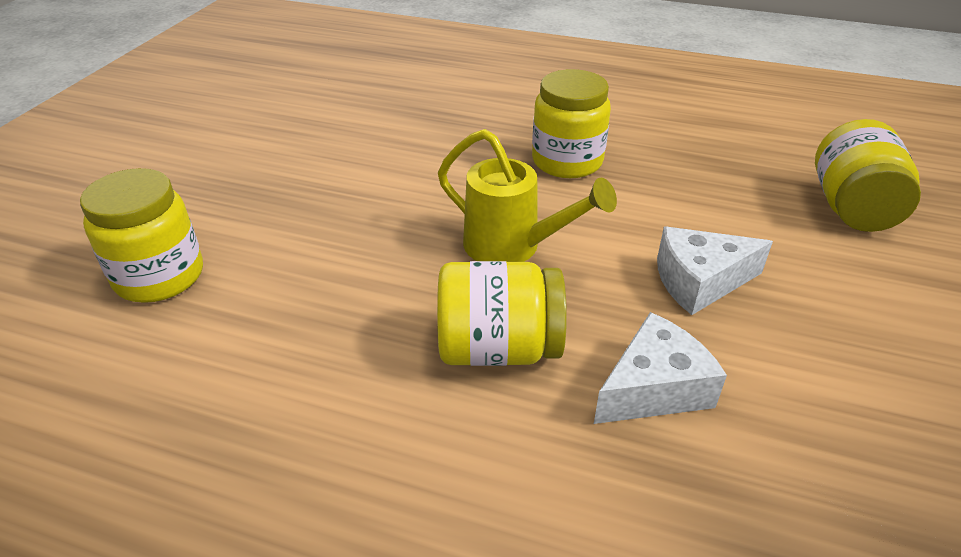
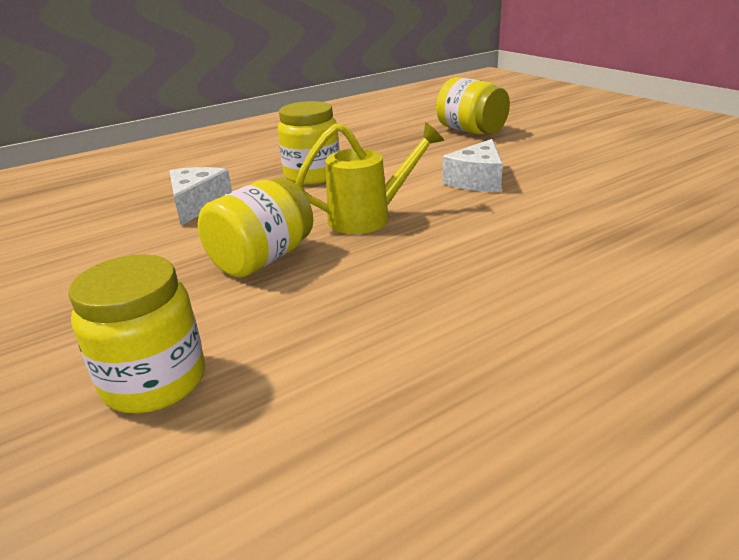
camera: 50 degrees left, 10 degrees down
(498, 348) = (459, 252): yellow jar -> yellow jar (262, 259)
(654, 388) = (546, 220): white cheese -> white cheese (198, 204)

